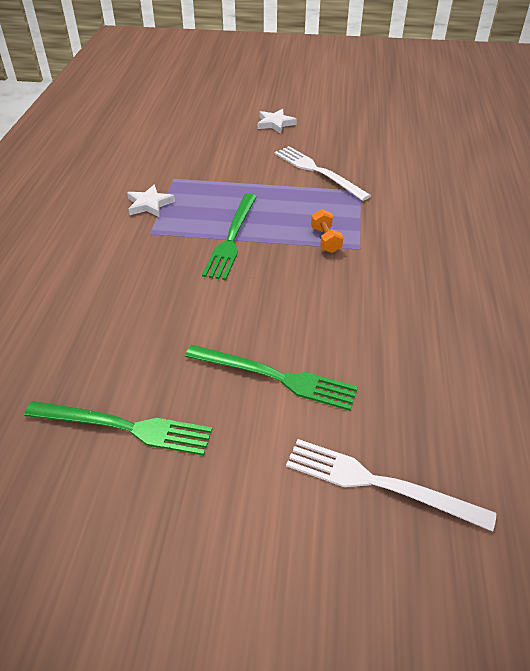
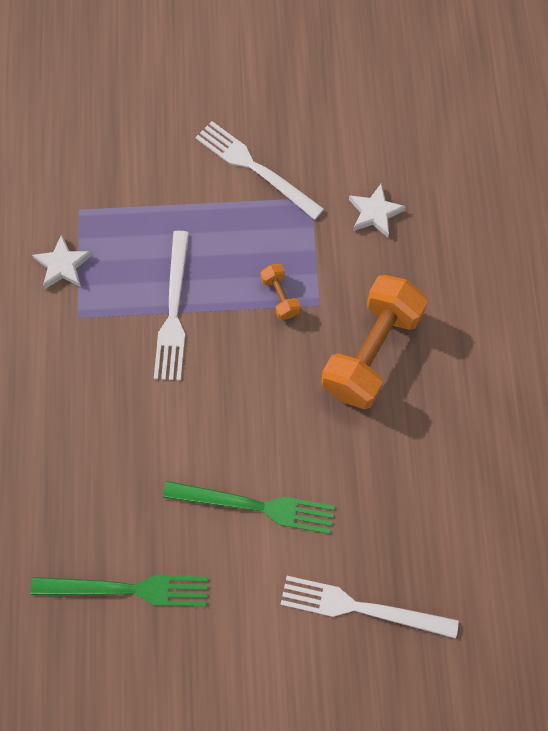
camera: 10 degrees left, 25 degrees up
(232, 238) = (174, 311): green fork -> white fork
(275, 123) = (185, 69): white star -> white star (375, 213)
(404, 282) = (371, 352): none -> orange dumbbell

